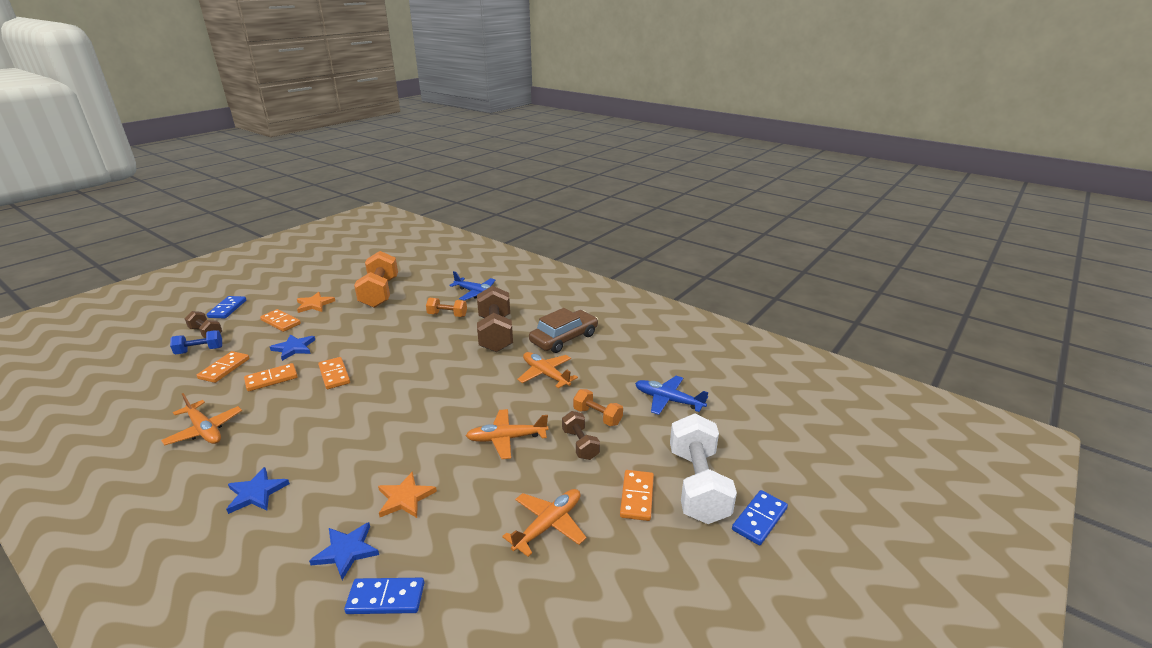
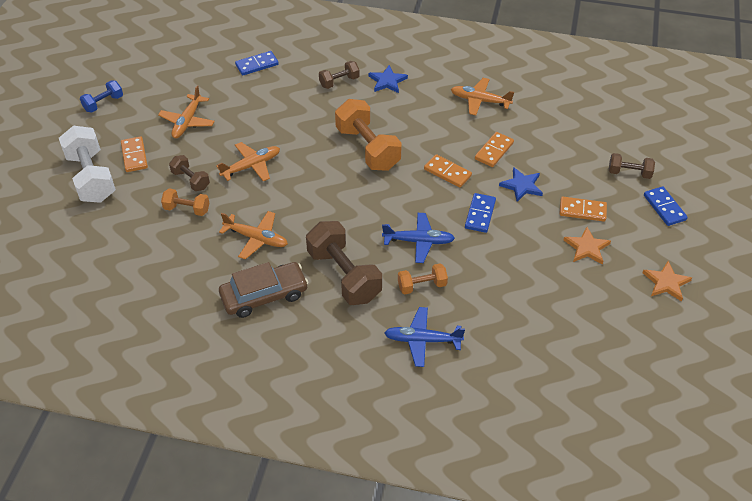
camera: 155 degrees right, 20 degrees up
(200, 350) = (599, 154): blue dumbbell -> blue dumbbell (103, 103)
(224, 368) = (548, 146): orange domino -> none
(310, 515) = (339, 82): none -> brown dumbbell
(346, 551) = (298, 74): blue star -> none
(379, 293) = (540, 294): orange dumbbell -> orange dumbbell (368, 148)
(405, 498) = (290, 107): orange star -> orange star (666, 283)
(564, 338) = (264, 295): brown car -> brown car turned 135 degrees counterclockwise
(668, 400) = (127, 247): blue plane -> blue plane (418, 241)
(759, 519) = (46, 168): blue domino -> blue domino (480, 214)

